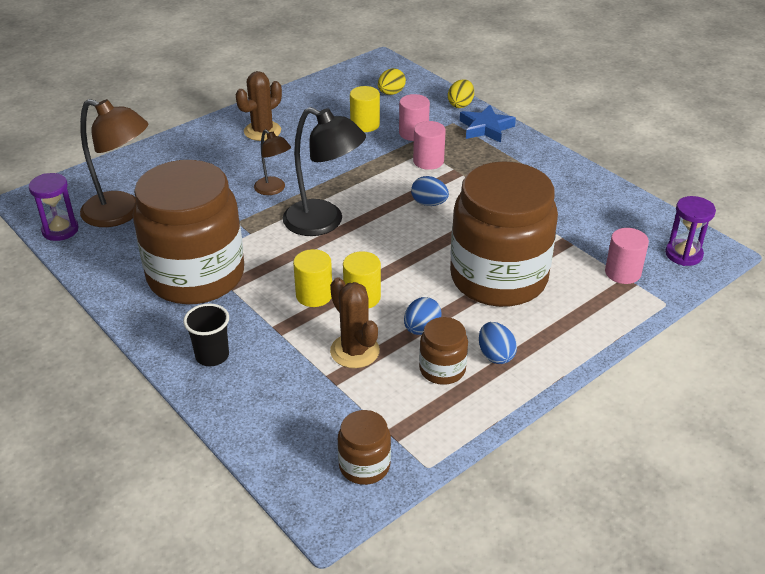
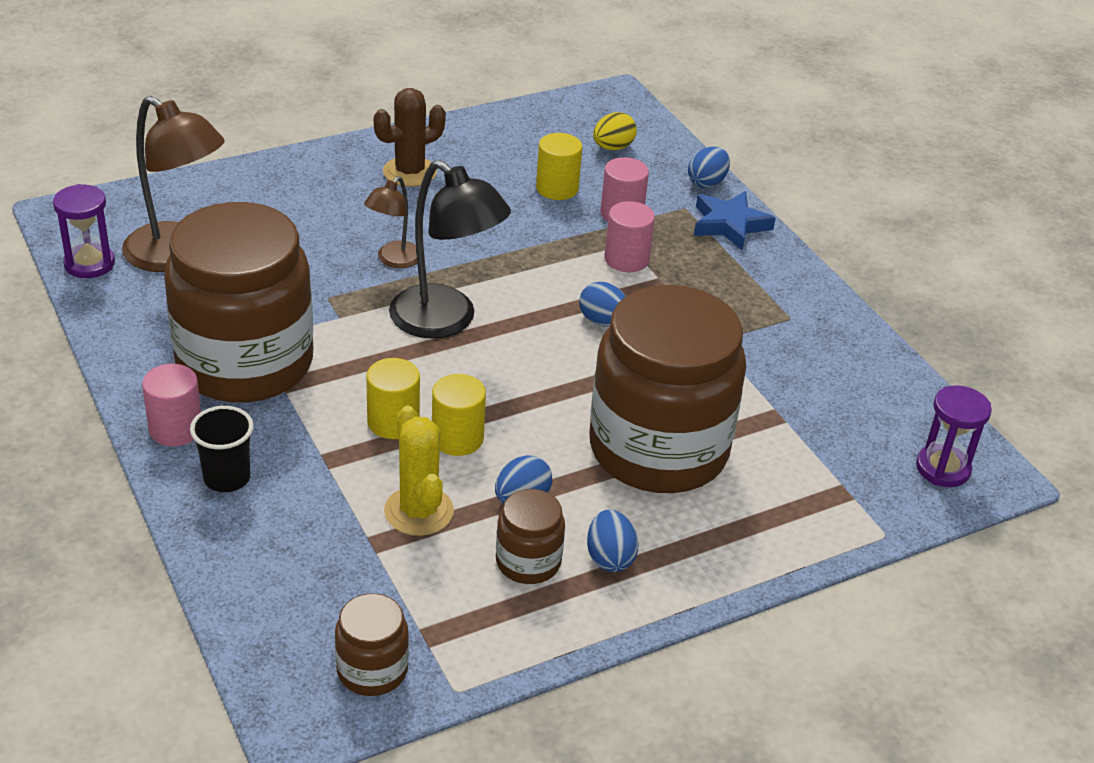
camera: 10 degrees right, 0 degrees up
(273, 189) = (394, 260): brown lamp -> brown lamp turned 60 degrees clockwise
(354, 351) = (419, 511): brown cactus -> yellow cactus
(460, 104) = (707, 183): yellow egg -> blue egg
(622, 273) = (841, 477): pink cylinder -> pink cylinder (176, 429)

